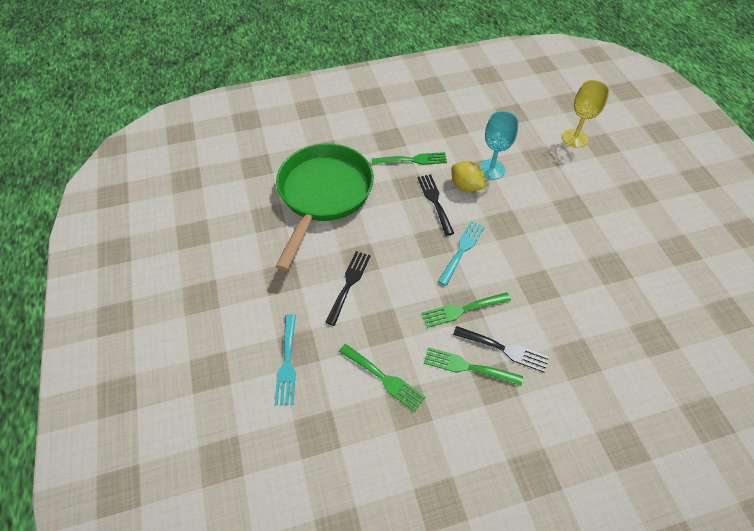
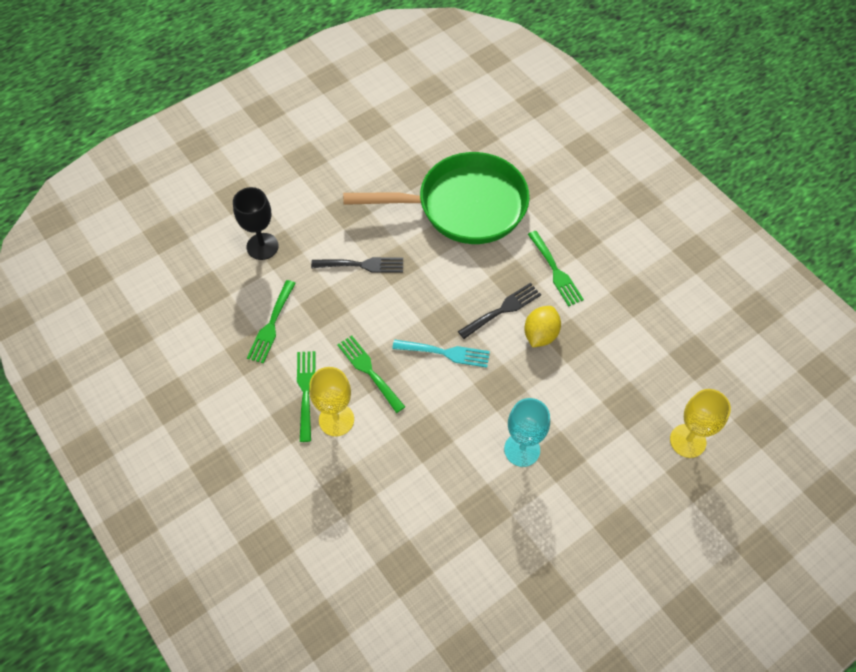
camera: 70 degrees right, 5 degrees up
(287, 363) = (262, 246): turquoise fork -> black goblet
(491, 169) = (581, 355): turquoise goblet -> turquoise goblet (522, 449)
(504, 349) = (336, 419): black fork -> yellow goblet

